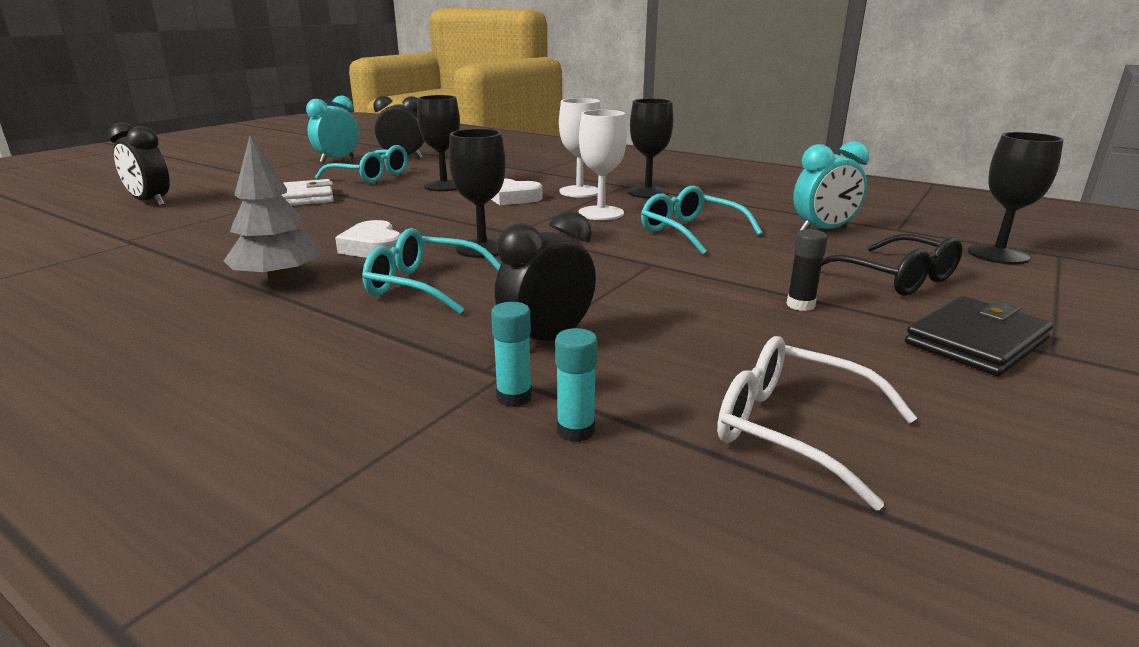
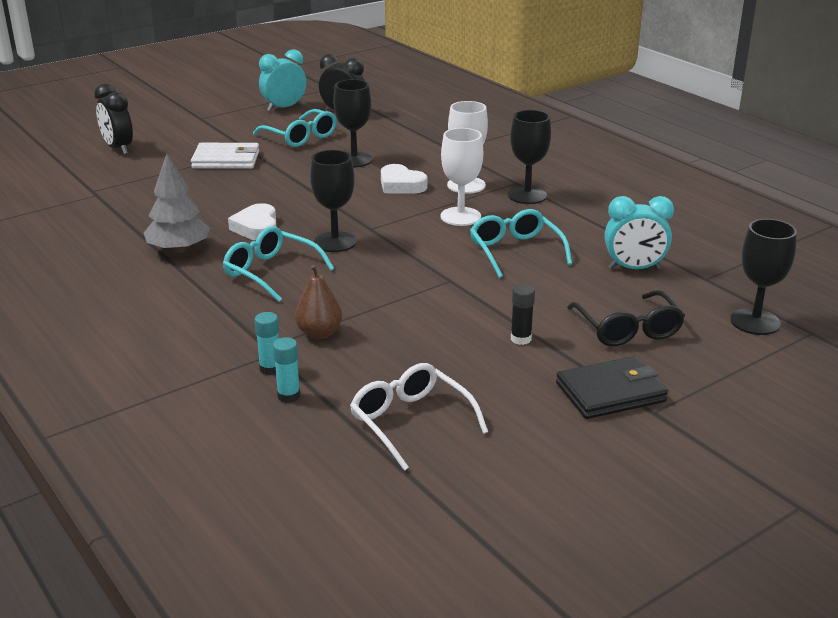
camera: 20 degrees right, 5 degrees up
(547, 340) = (319, 333): black clock -> brown pear

